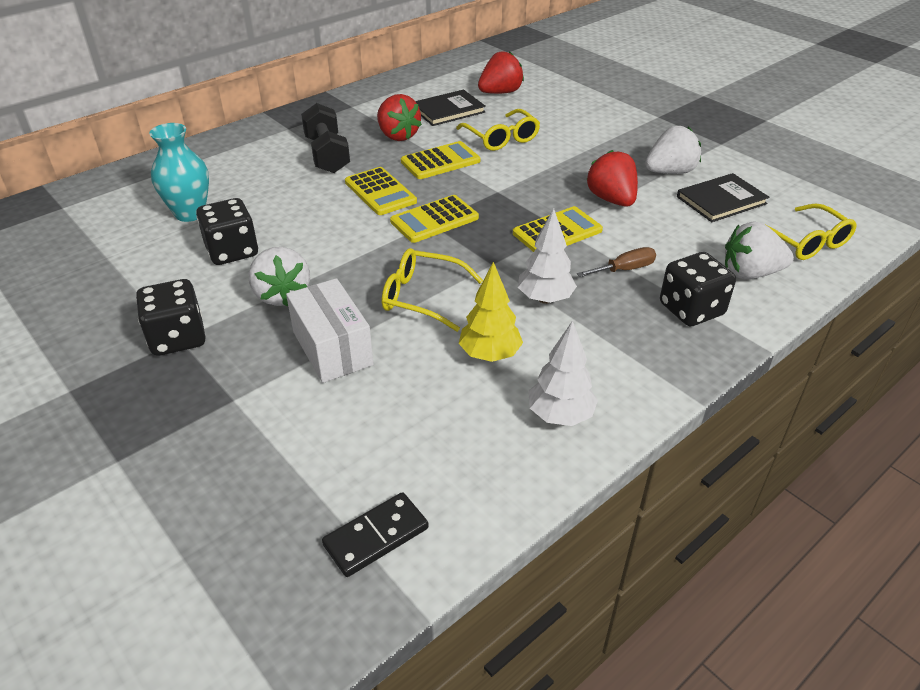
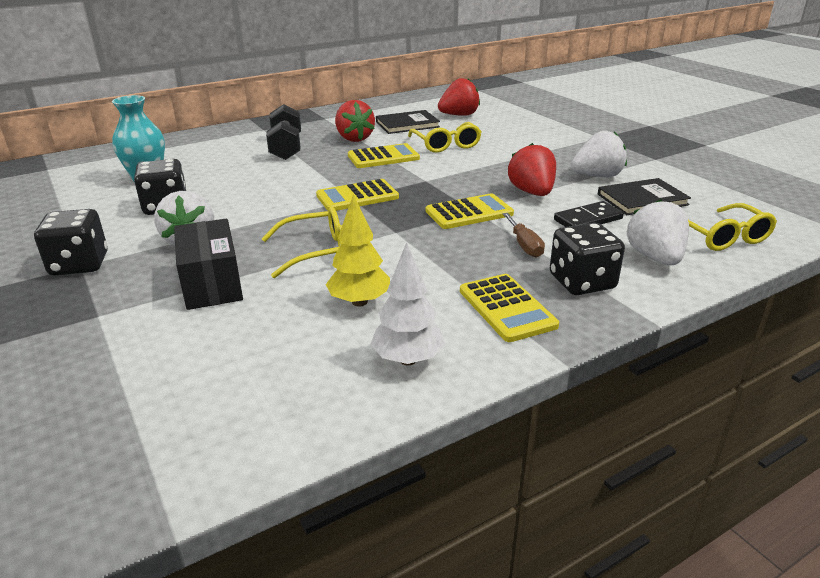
camera: 10 degrees right, 10 degrees down
(332, 348) = (212, 284): white box -> black box
(376, 536) = (164, 448): black domino -> black domino (588, 219)
(380, 192) = (318, 175): yellow calculator -> yellow calculator (507, 308)
(422, 297) = (317, 251): yellow glasses -> yellow glasses turned 135 degrees clockwise
(545, 299) = (435, 262): white tree -> none
(624, 269) = (524, 245): brown screwdriver -> brown screwdriver turned 90 degrees clockwise
(750, 273) = (655, 257): white strawberry -> white strawberry turned 75 degrees clockwise

